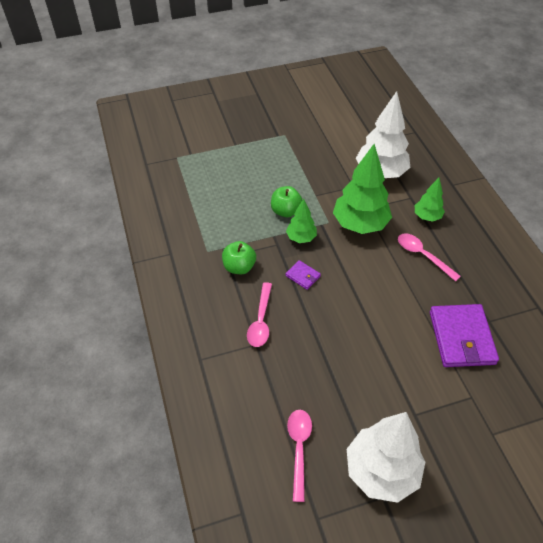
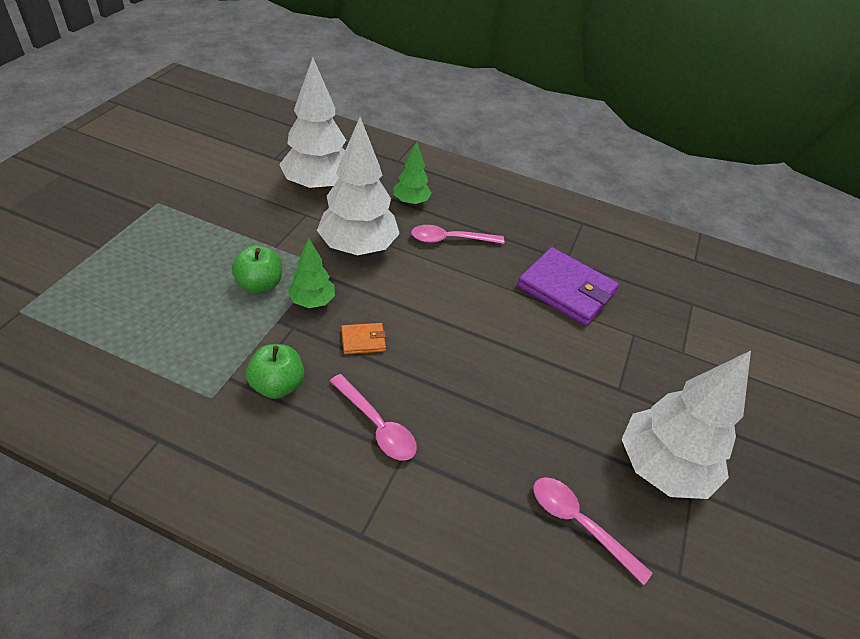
camera: 55 degrees left, 5 degrees down
(303, 276) = (363, 340): purple wallet -> orange wallet
(360, 224) = (358, 247): green tree -> white tree

